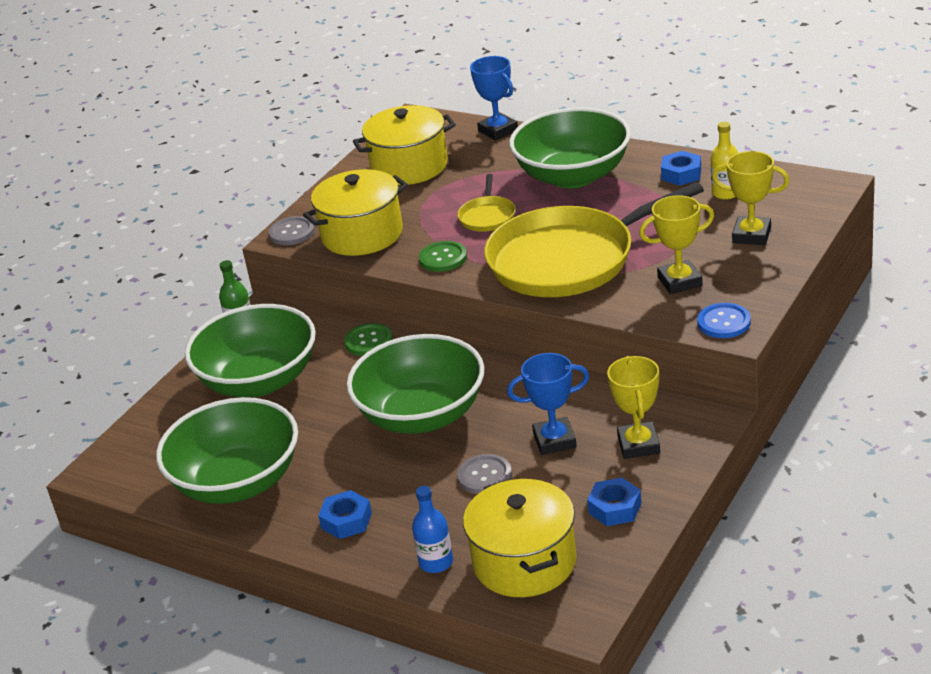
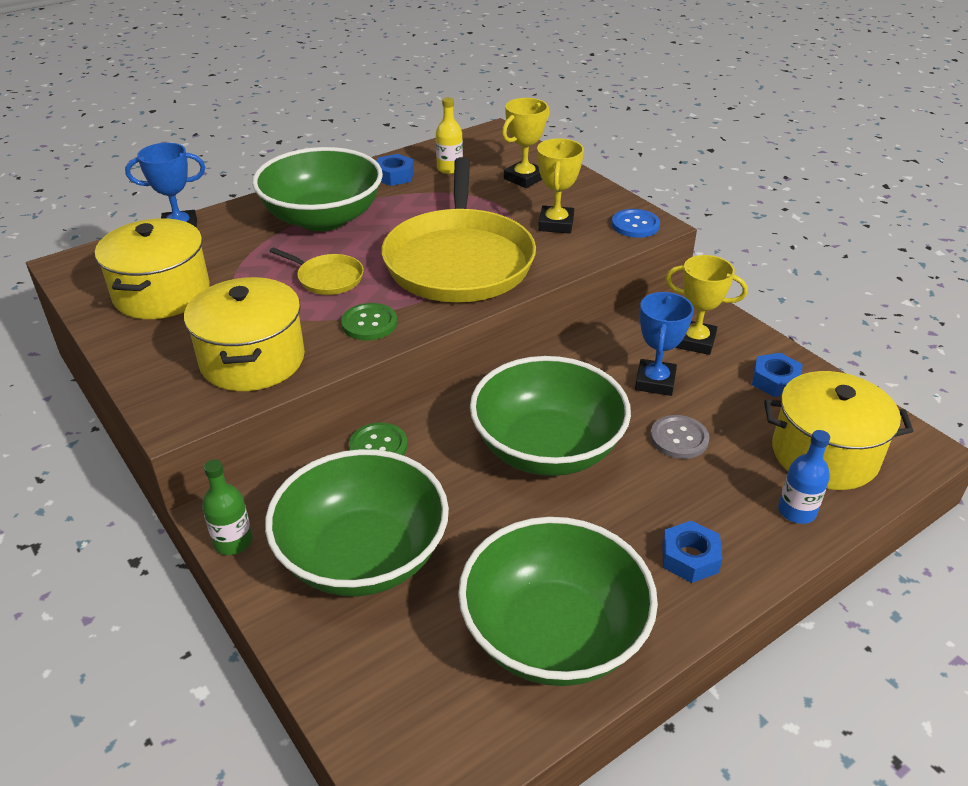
camera: 70 degrees left, 5 degrees up
(292, 232) = (174, 408): grey button -> none

